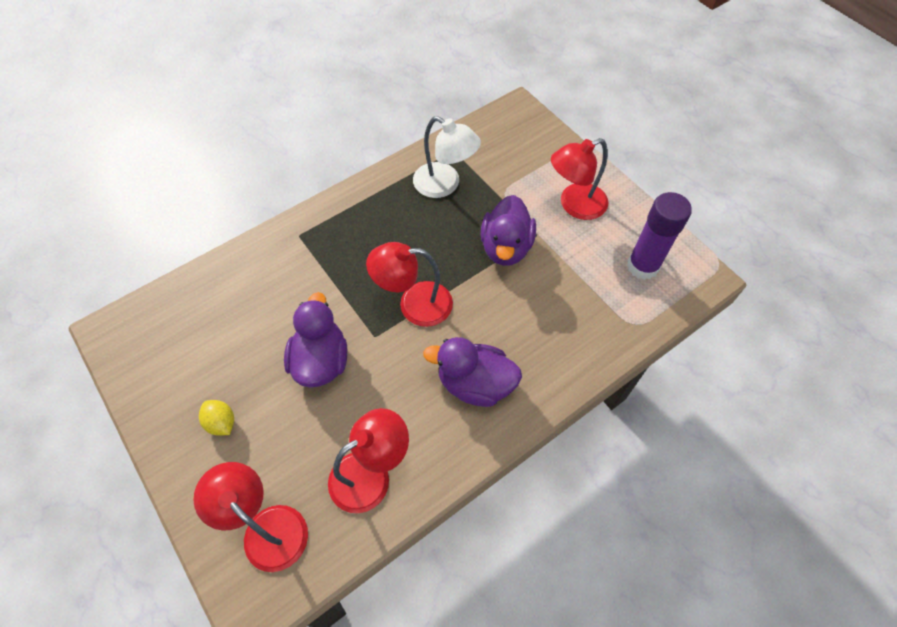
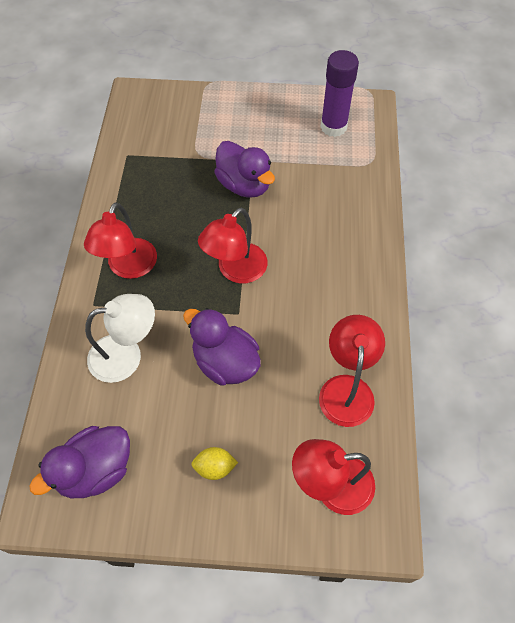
camera: 50 degrees left, 0 degrees up
(444, 185) = (152, 182): white lamp -> white lamp (126, 355)
(475, 383) = (333, 278): purple duck -> purple duck (95, 470)
(574, 205) = (250, 124): red lamp -> red lamp (128, 267)

